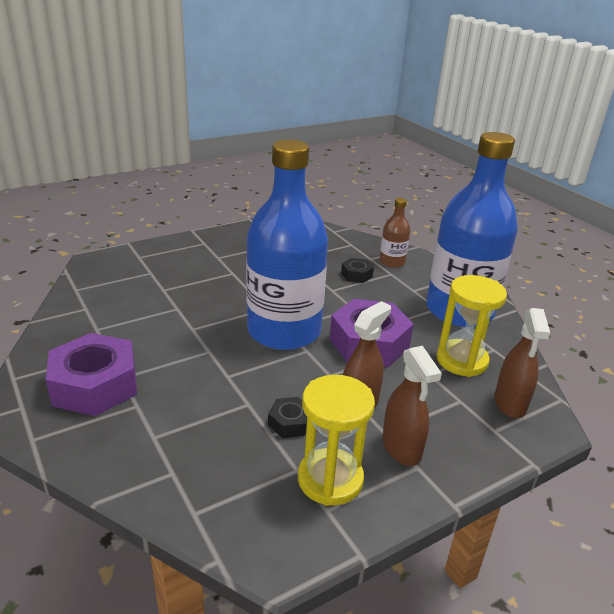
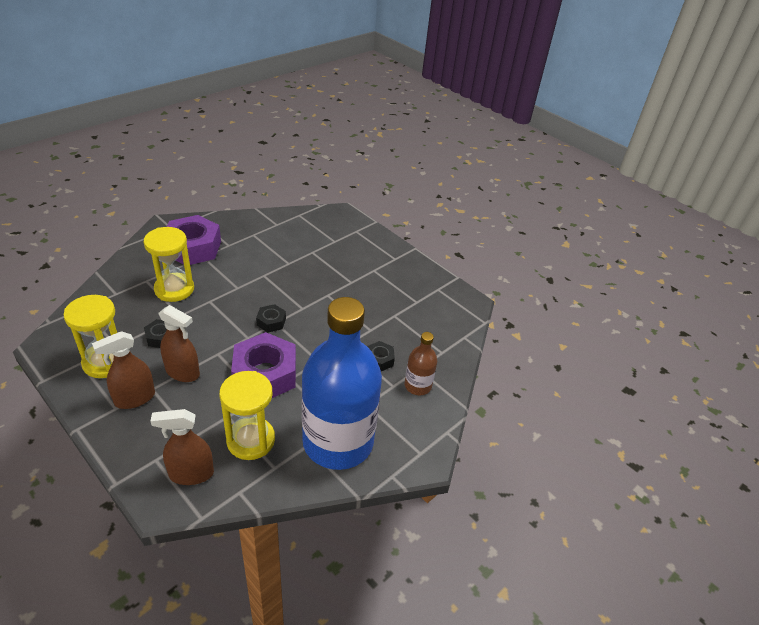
camera: 75 degrees right, 10 degrees up
(189, 407) = (174, 289): none -> yellow hourglass
(284, 331) = (271, 322): blue bottle -> black nut

